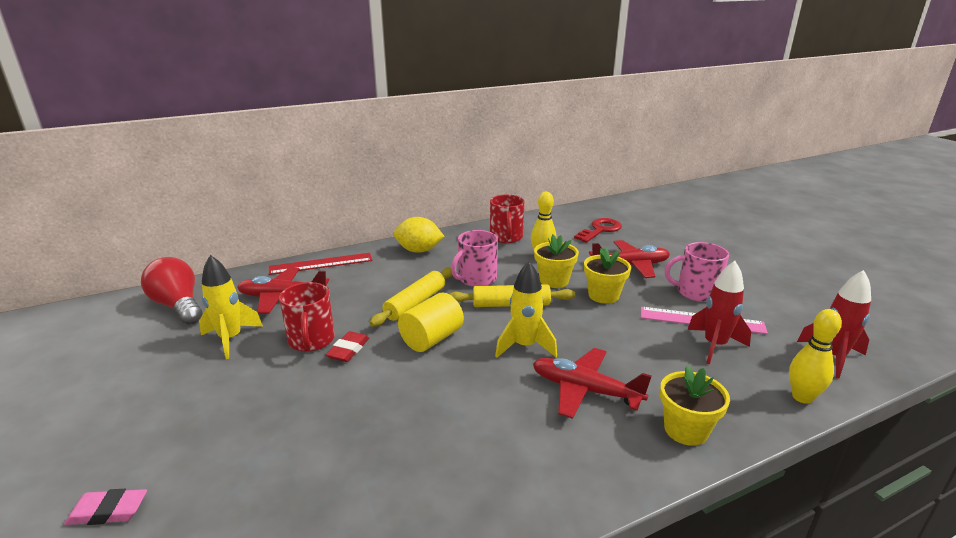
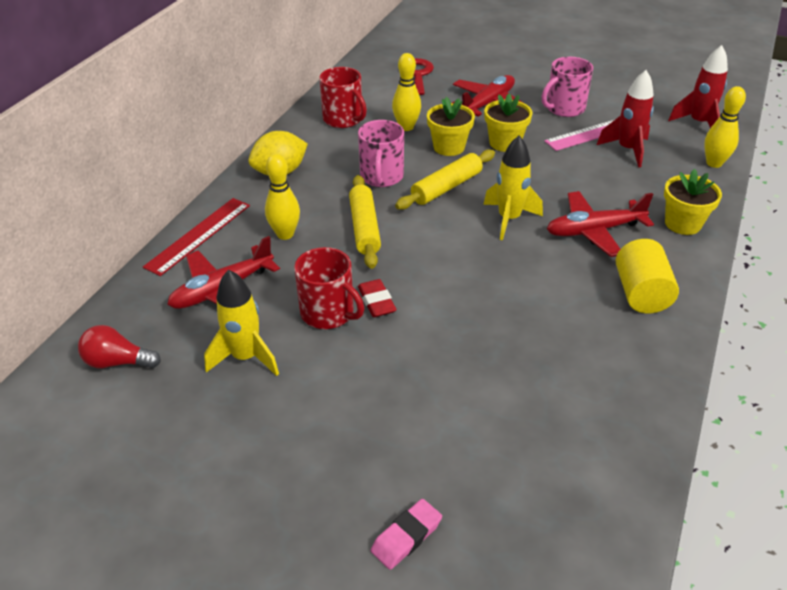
camera: 40 degrees left, 15 degrees up
(178, 306) = (117, 362): red light bulb -> red light bulb, size x0.65
(364, 284) = (285, 234): none -> yellow bowling pin
(431, 339) = (430, 252): yellow cylinder -> yellow cylinder (641, 293)

